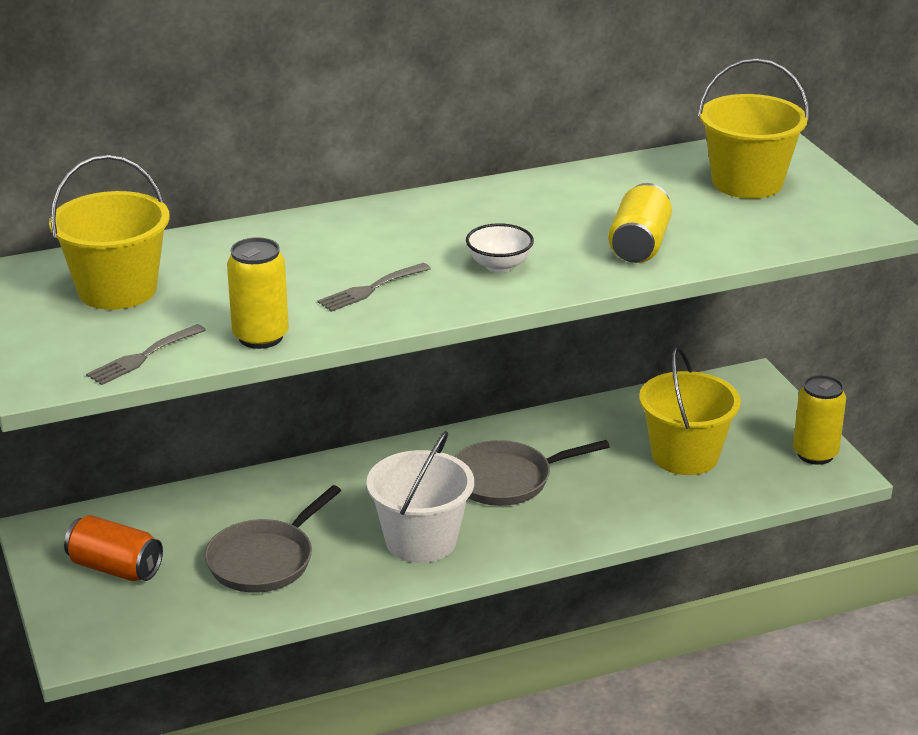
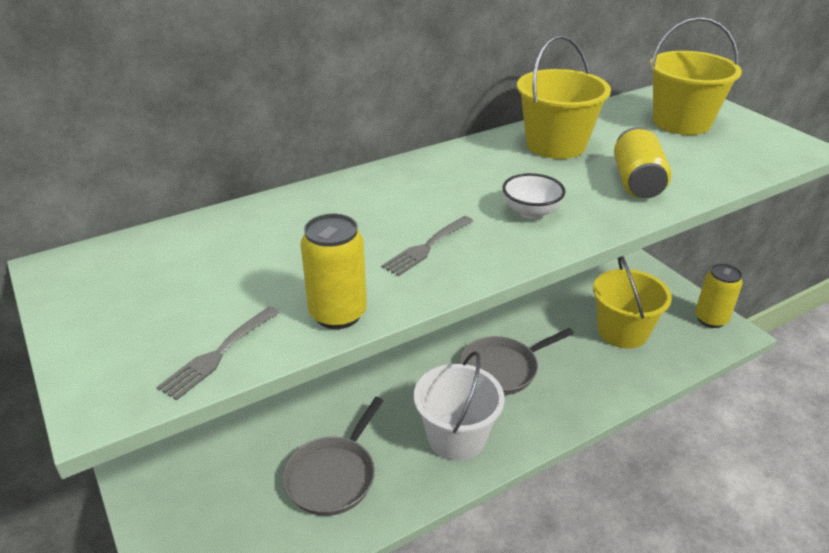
camera: 10 degrees left, 5 degrees up
(115, 568) = (204, 504): orange can -> none
(117, 290) = (178, 273): yellow bucket -> yellow bucket (555, 145)

